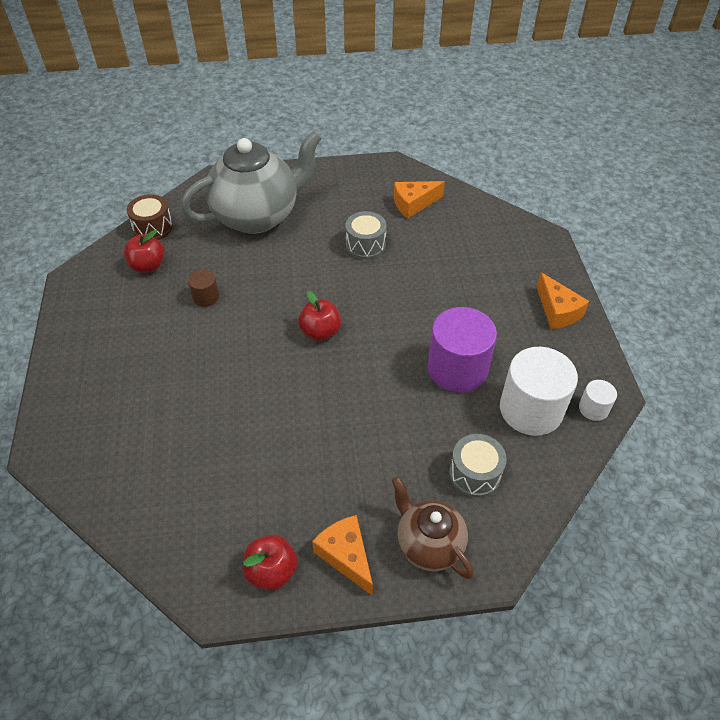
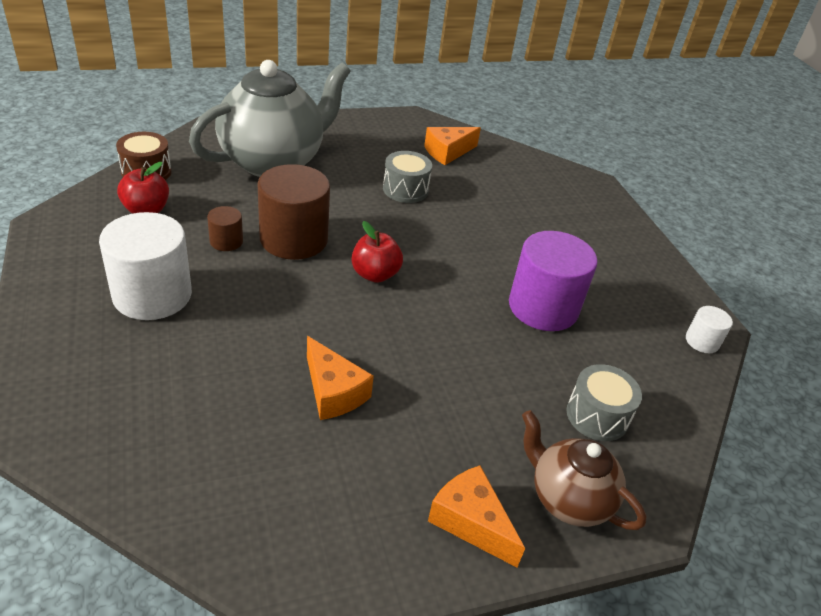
camera: 15 degrees left, 10 degrees down
(260, 296) = (294, 239): none -> brown cylinder
(271, 571) = (378, 549): red apple -> none
(531, 409) = (636, 345): white cylinder -> white cylinder (152, 295)
(557, 311) = (631, 249): orange cheese -> orange cheese (333, 392)

